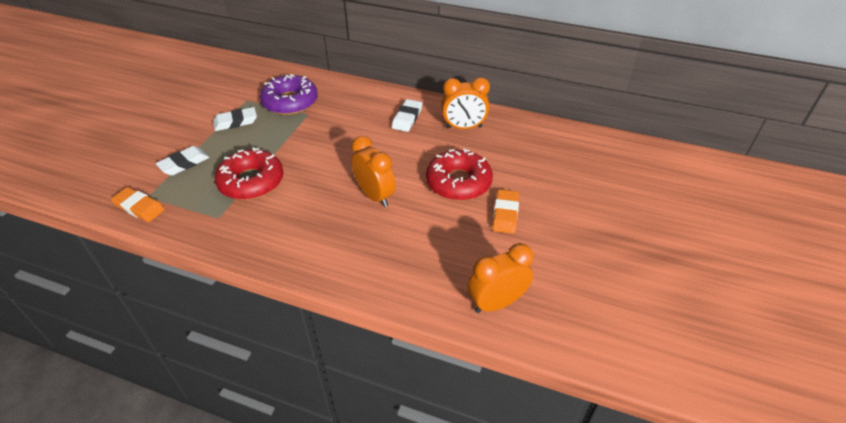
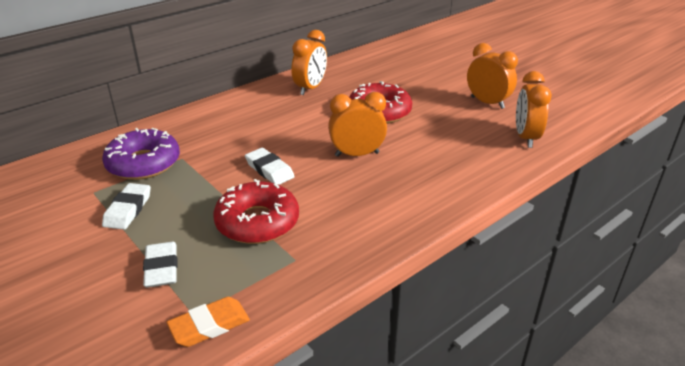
camera: 60 degrees left, 10 degrees down
(407, 118) = (263, 108): white eraser -> white eraser (269, 170)
(505, 214) = (435, 105): orange eraser -> none
(548, 251) = (487, 103): none -> orange clock

